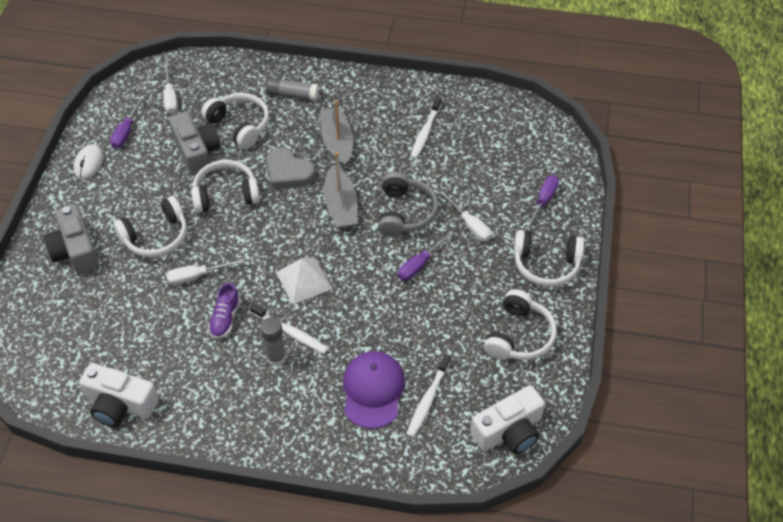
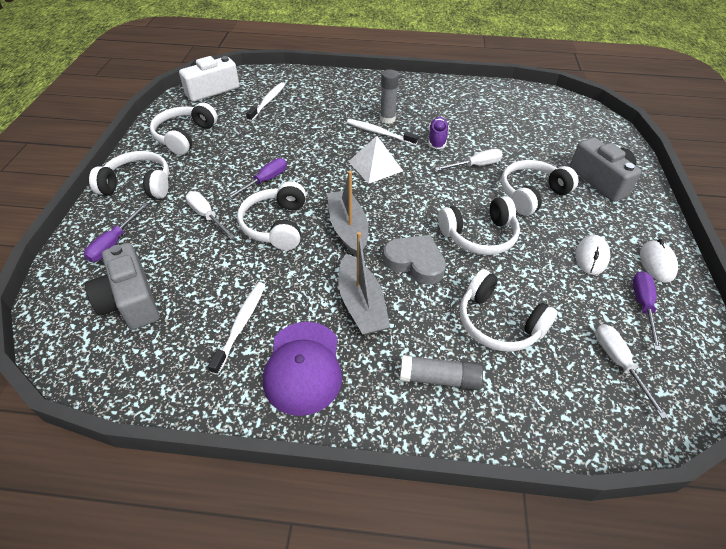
camera: 175 degrees right, 5 degrees down
(120, 404) = (493, 94): white camera -> none
(139, 171) = (591, 256): none -> white mouse
(196, 152) = (537, 283): grey camera -> grey camera (130, 300)
(373, 390) = (309, 105): purple cap -> purple cap (303, 367)
(405, 213) = (276, 225): grey headphones -> white headphones

